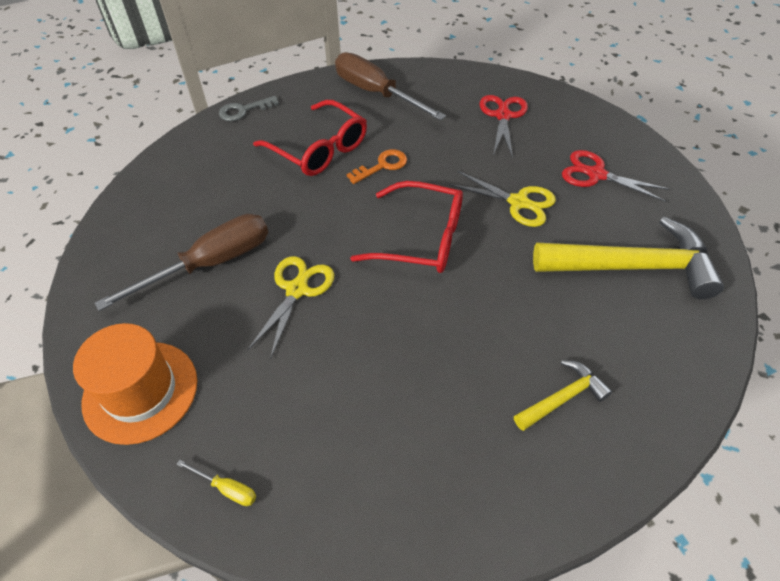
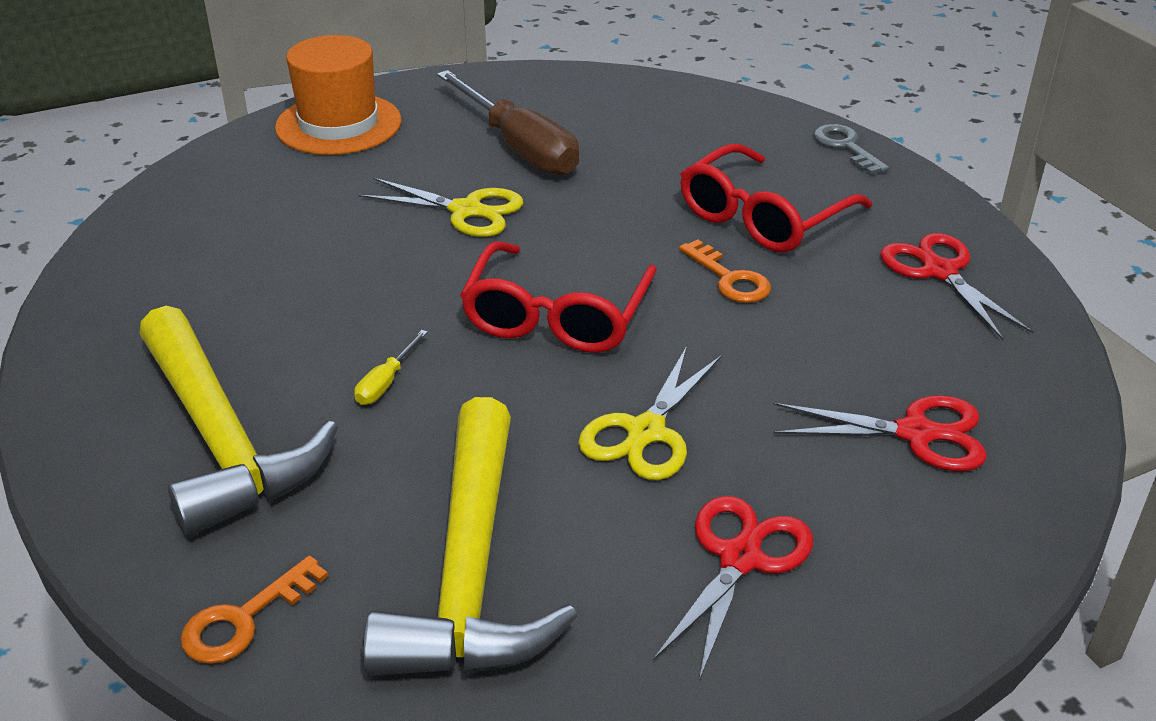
camera: 90 degrees right, 15 degrees down
(227, 488) = (203, 182): yellow screwdriver -> yellow screwdriver (386, 382)
(376, 93) = (939, 272): brown screwdriver -> red scissors
(562, 397) = (223, 440): yellow hammer -> yellow hammer, size x2.01
(695, 358) = (244, 619): none -> orange key

